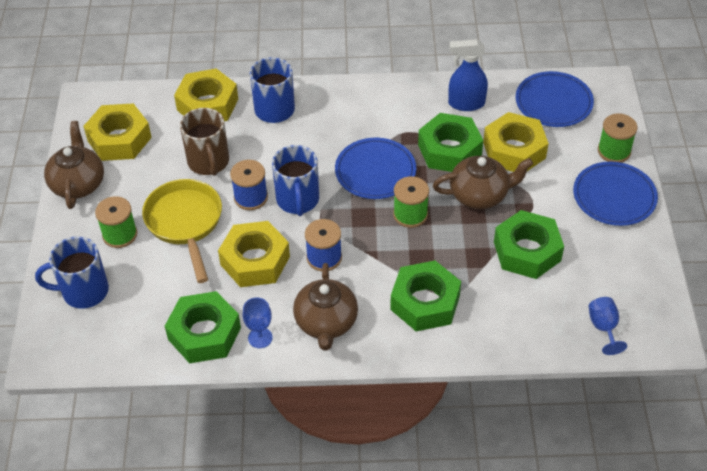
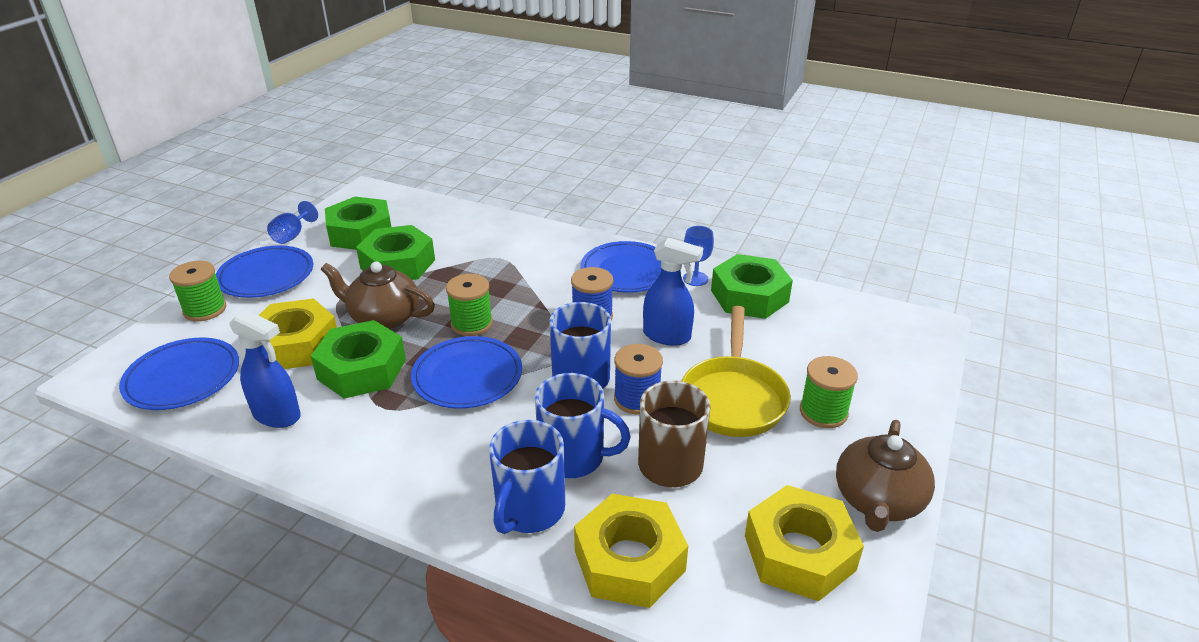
camera: 155 degrees left, 15 degrees down
(83, 291) = (878, 368): blue mug -> blue mug (574, 457)
(255, 260) = (667, 336): yellow nut -> blue spray bottle
(326, 323) = (626, 271): brown teapot -> blue plate
(425, 302) = (526, 259): green nut -> green nut (361, 233)
(603, 328) = (403, 207): blue goblet -> blue goblet (292, 235)

